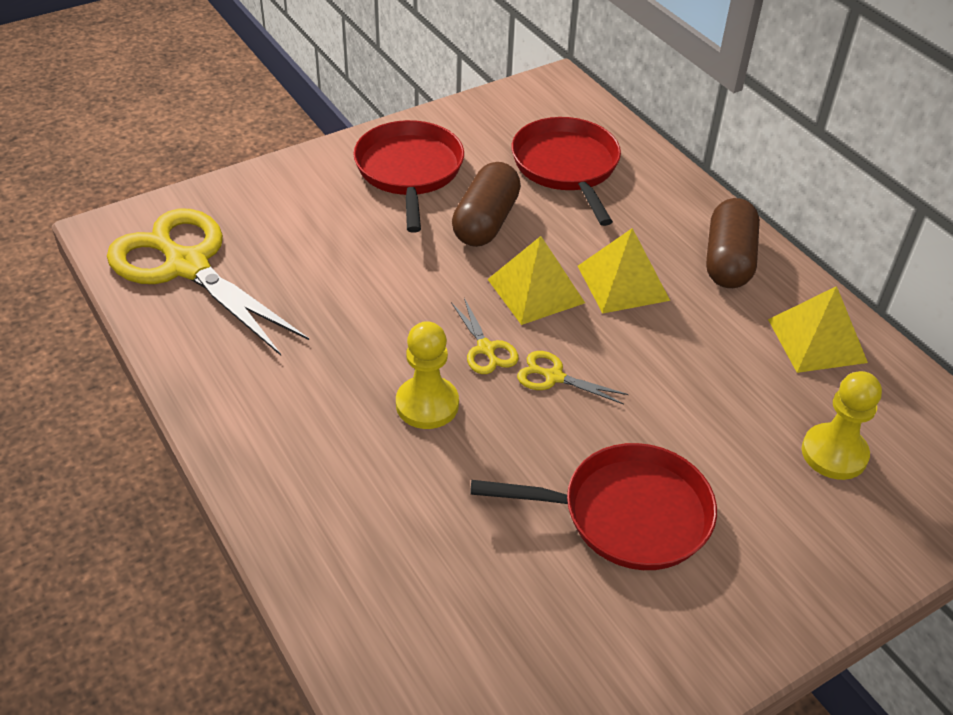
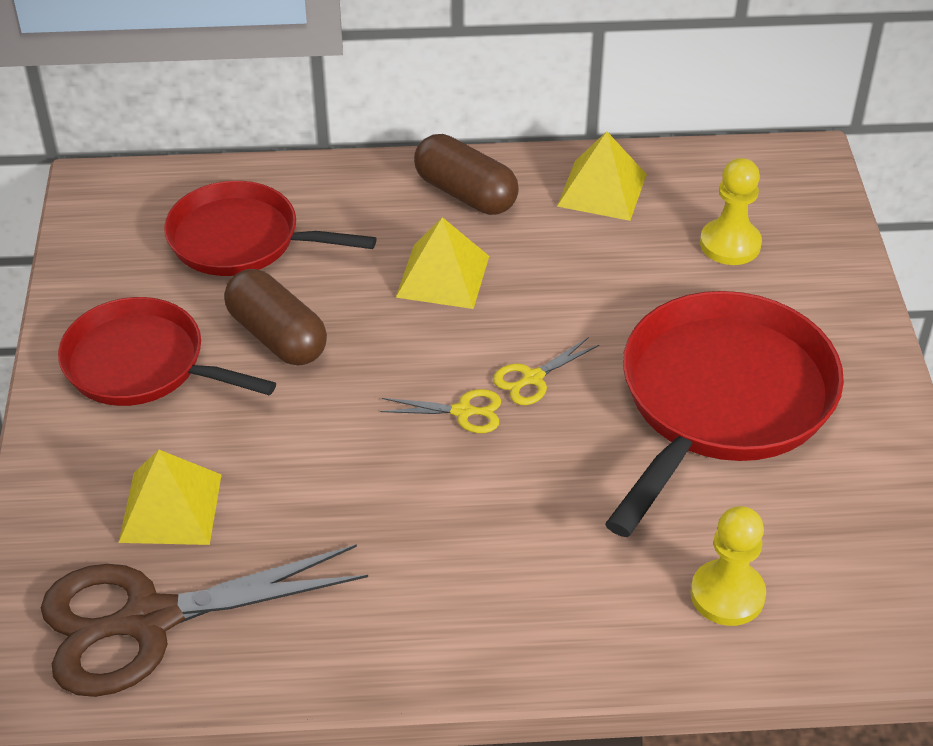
camera: 60 degrees left, 0 degrees up
(187, 266) = (149, 620): yellow scissors -> brown scissors
(427, 404) = (508, 485): yellow pawn -> yellow pawn (727, 595)
(536, 291) = (408, 342): yellow pyramid -> yellow pyramid (171, 507)
(627, 514) = (721, 400): red pan -> red pan, size x1.51

